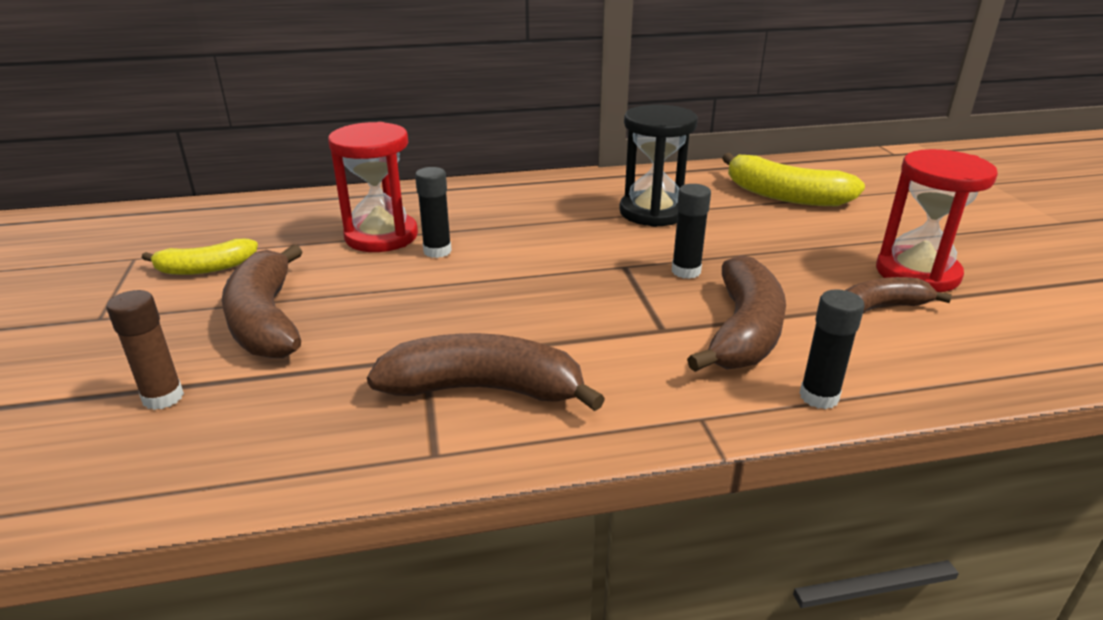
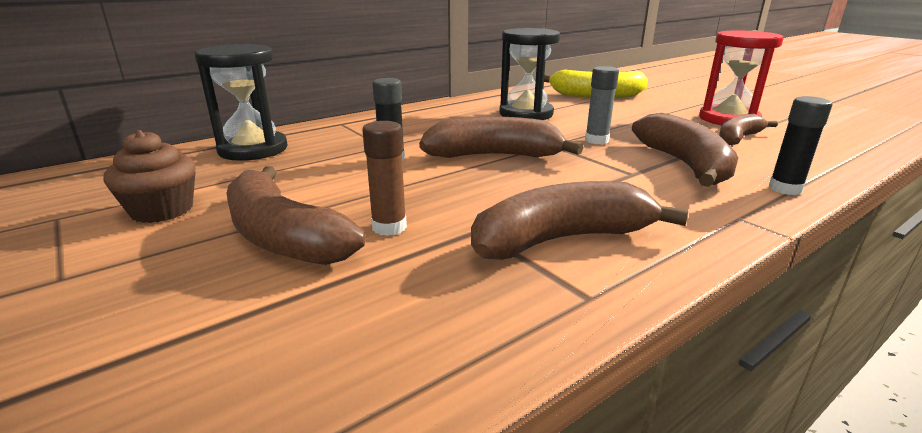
camera: 25 degrees left, 5 degrees down
(163, 397) = (233, 331): brown glue stick -> brown glue stick (389, 227)
(206, 268) = (162, 210): yellow banana -> brown cupcake
(329, 211) = (253, 149): none -> black hourglass
(381, 236) = (327, 158): red hourglass -> none
(542, 269) = (494, 156): none -> brown banana
(686, 271) = (596, 140): black glue stick -> grey glue stick

